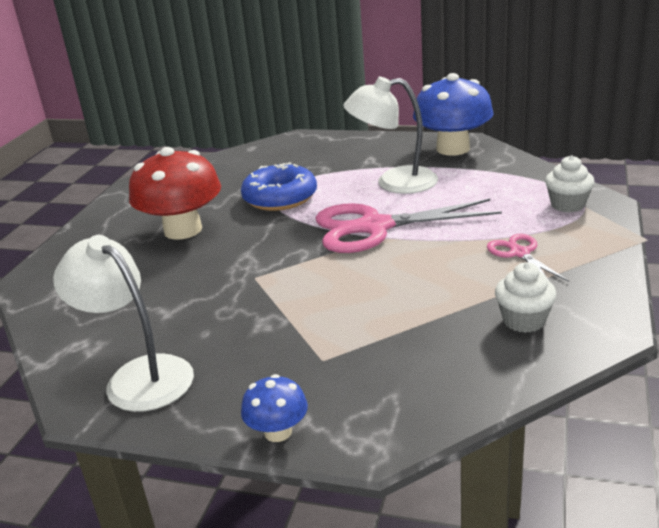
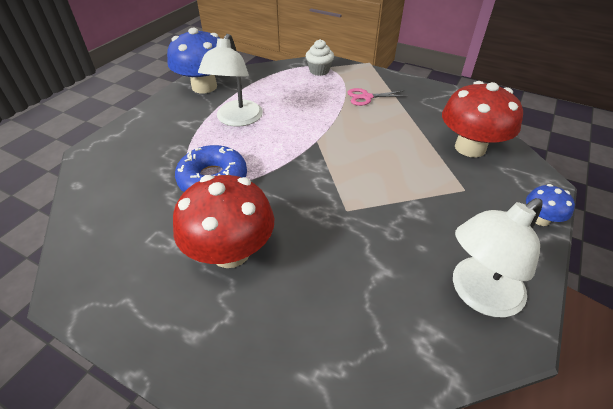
camera: 80 degrees left, 15 degrees up
(374, 227) = (301, 140): pink scissors -> none
(434, 360) = (470, 147): none -> red mushroom
(524, 320) = (436, 112): white cupcake -> none

